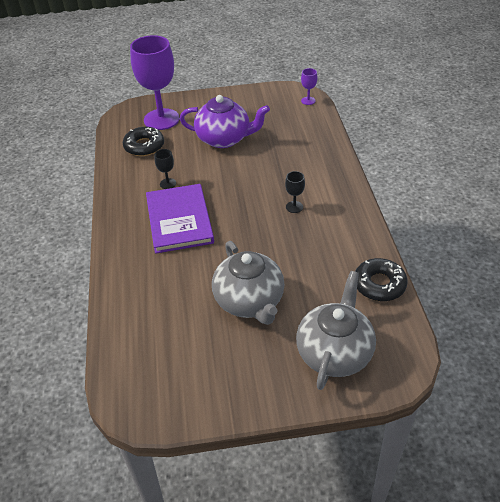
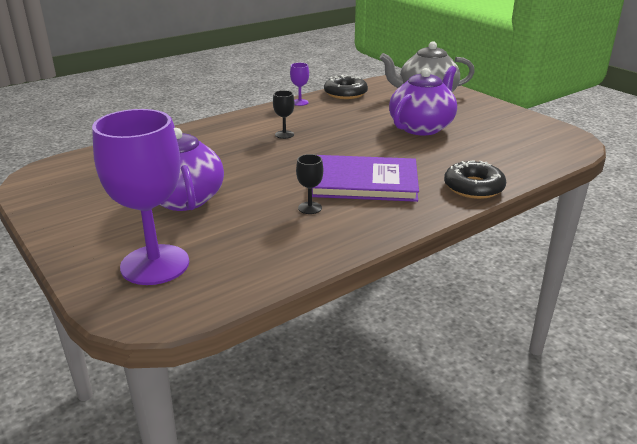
camera: 120 degrees left, 15 degrees down
(144, 146) = (241, 254): black donut -> black donut (473, 187)
(179, 220) = (364, 182): purple book -> purple book turned 45 degrees clockwise
(249, 301) = (422, 127): grey teapot -> purple teapot
(308, 101) = (60, 166): purple goblet -> purple goblet (300, 102)

